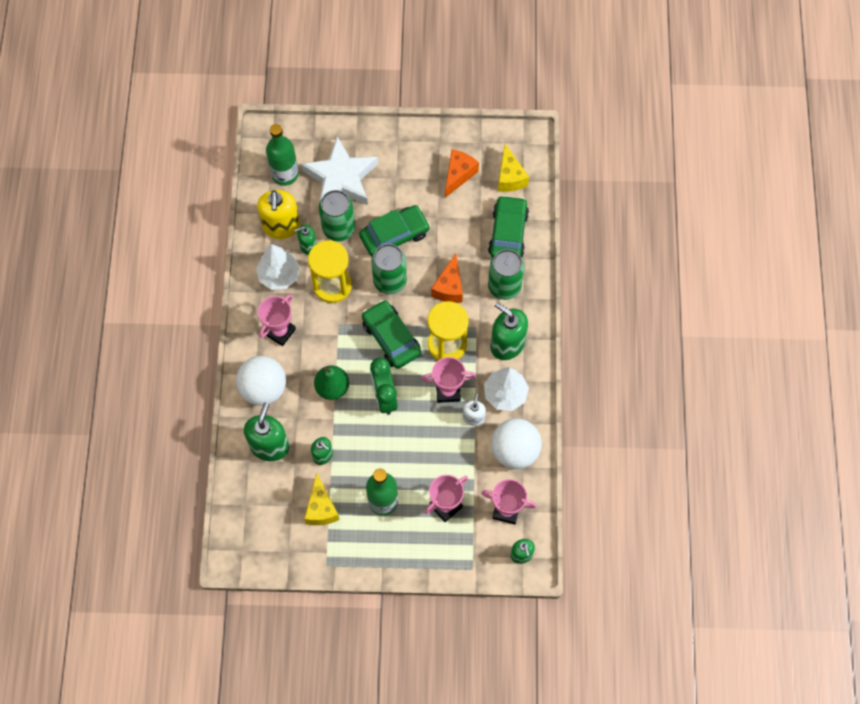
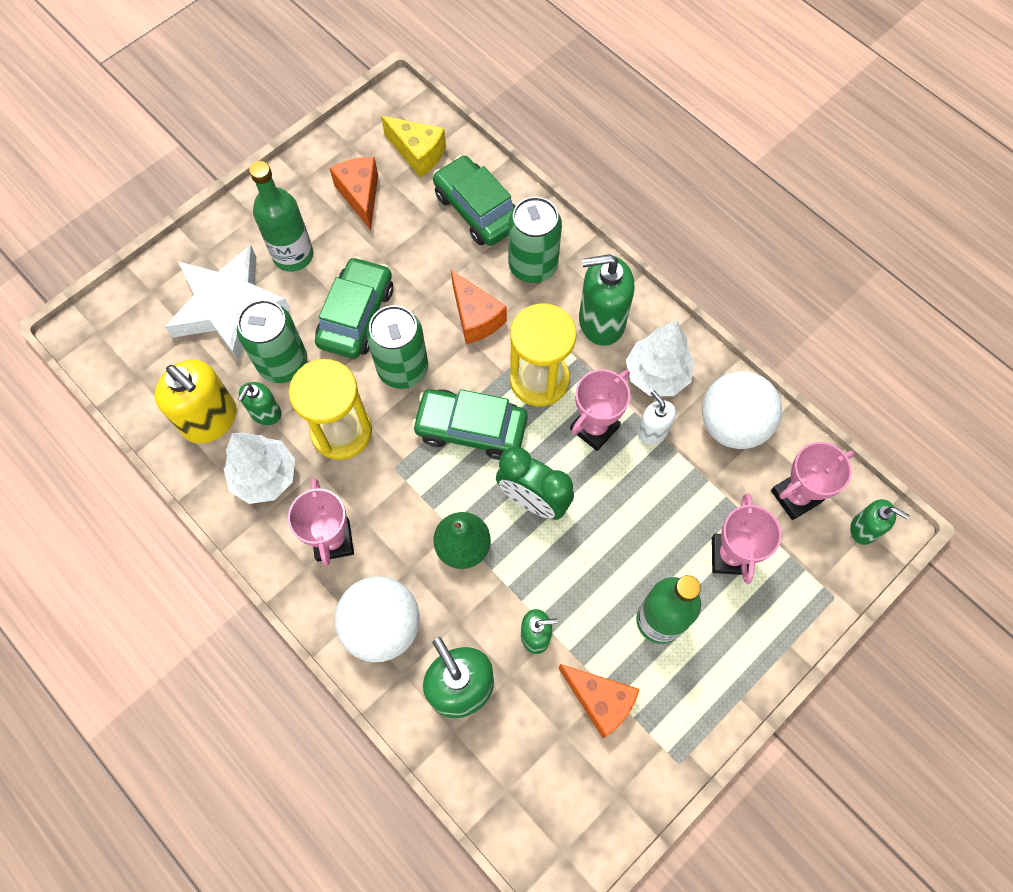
camera: 45 degrees left, 0 degrees up
(285, 174) = (155, 358): green bottle -> green bottle (293, 255)
(321, 508) = (600, 700): yellow cheese -> orange cheese

